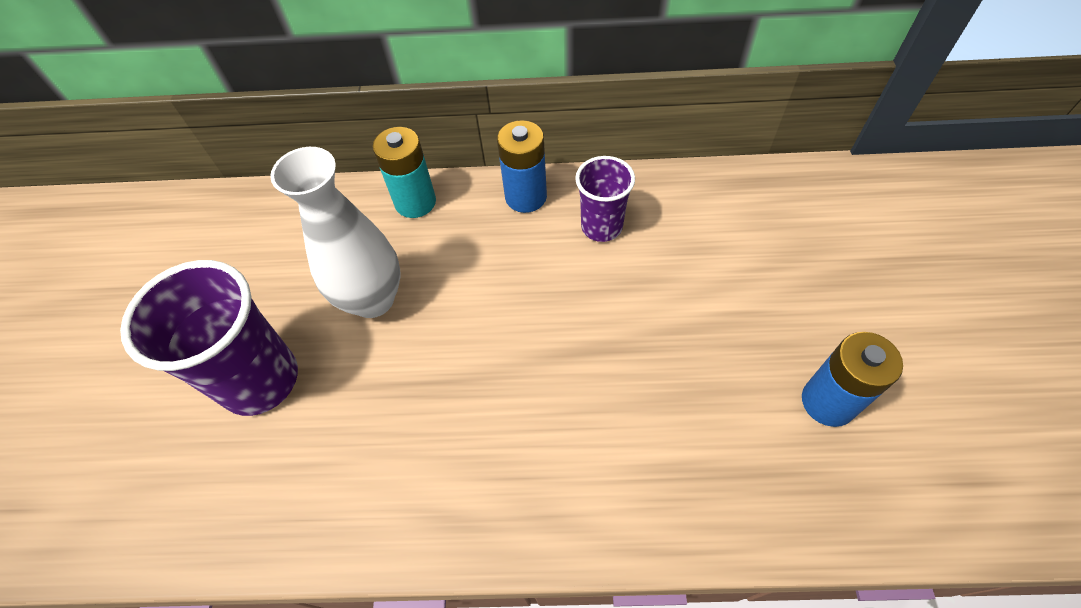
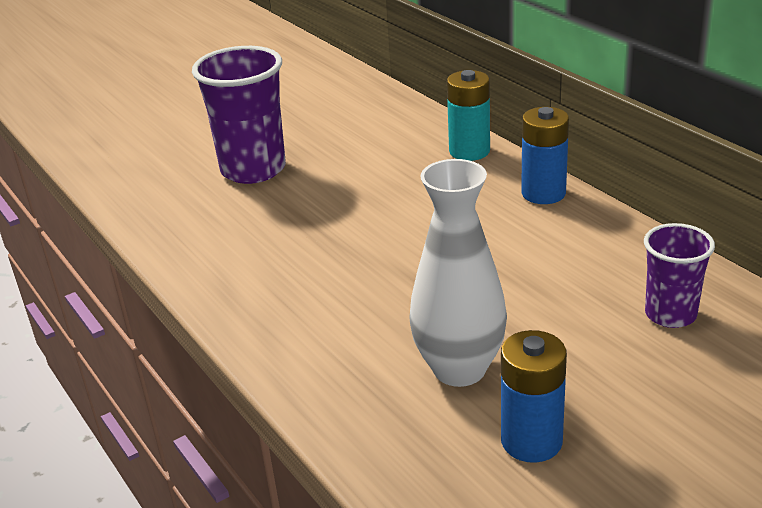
camera: 55 degrees right, 25 degrees down
(373, 299) = (362, 177): white vase -> white vase (459, 369)
(601, 227) = (564, 241): purple cup -> purple cup (670, 314)

